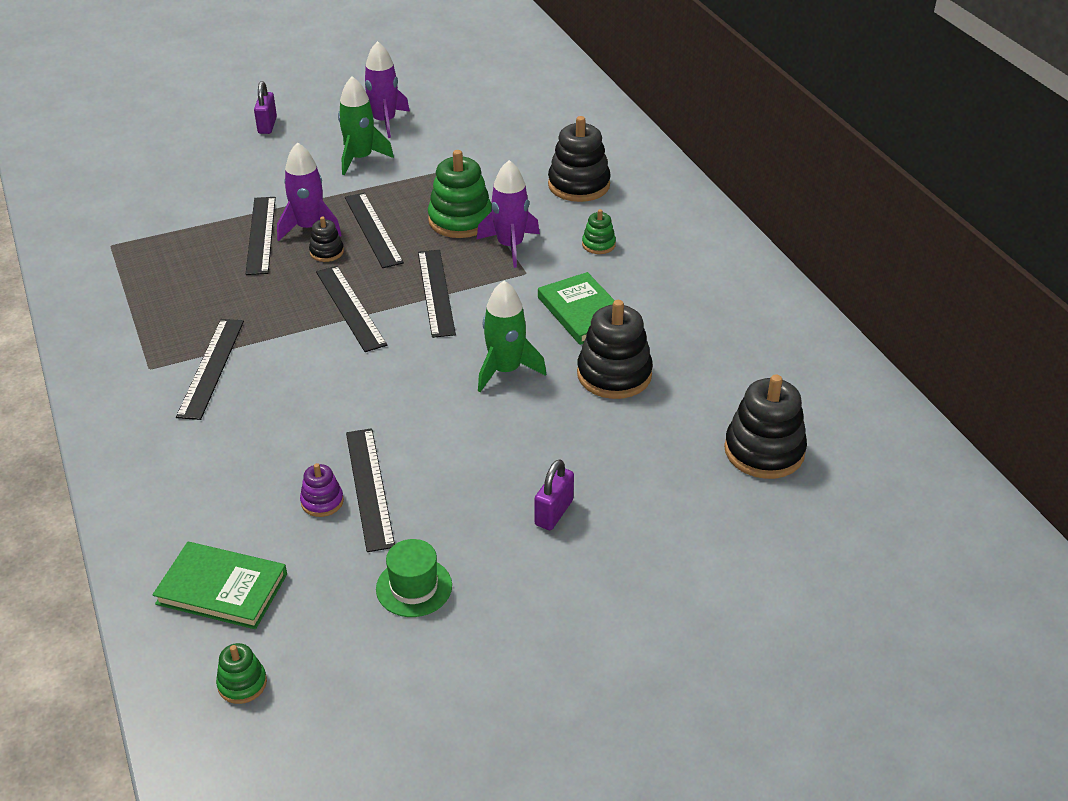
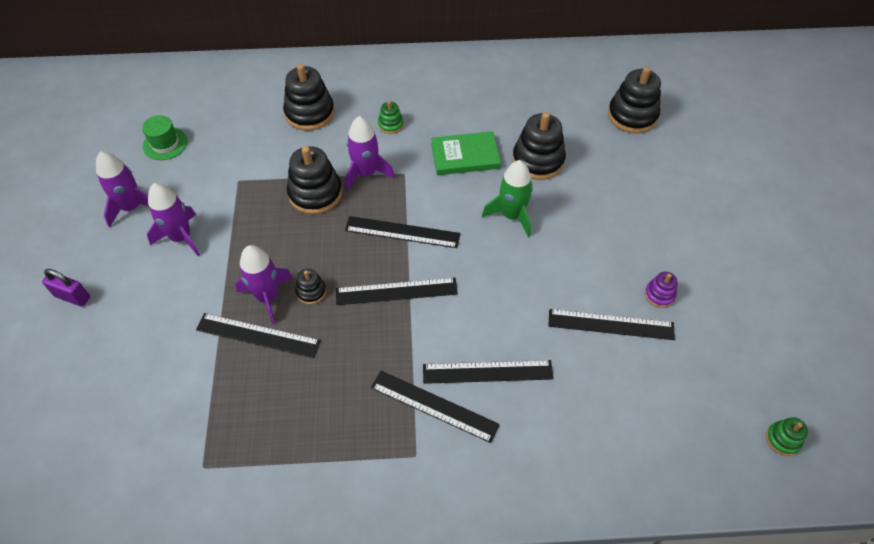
camera: 70 degrees left, 15 degrees up
(222, 589) = (692, 438): green book -> none
(322, 501) = (617, 357): purple stacking toy -> purple stacking toy (659, 295)
(360, 158) = (181, 237): green rocket -> purple rocket
(372, 229) = (296, 253): black ruler -> black ruler (487, 372)
(414, 587) = (711, 320): green hat -> green hat (165, 144)
(460, 220) = (315, 193): green stacking toy -> black stacking toy
(554, 512) = (660, 229): purple padlock -> none

